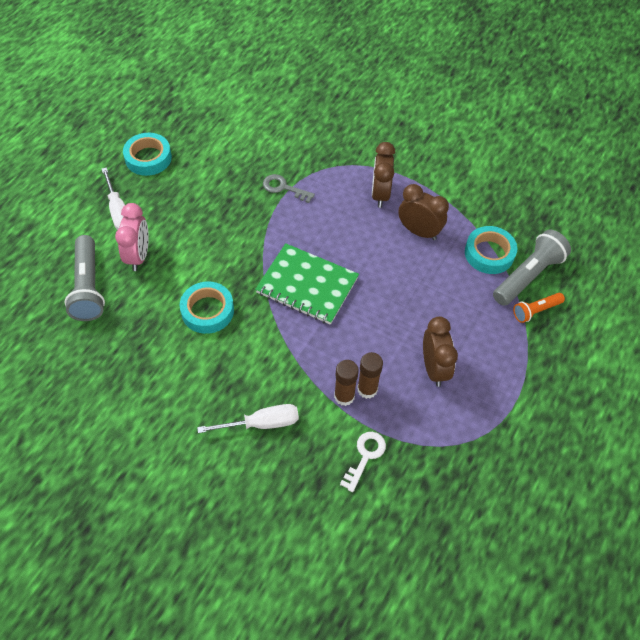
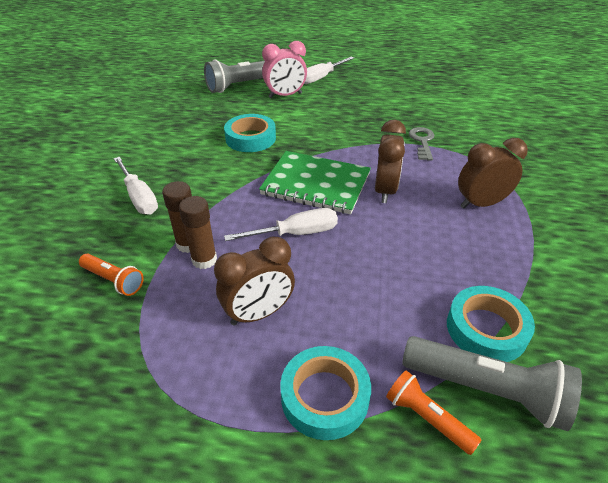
camera: 70 degrees right, 15 degrees down
(148, 158) = (385, 75): turquoise tape -> turquoise tape (325, 396)
(307, 285) = (316, 184): green notebook -> green notebook turned 75 degrees counterclockwise
(363, 320) = (296, 233): none -> white screwdriver
(365, 456) = (113, 280): white key -> orange flashlight
(419, 231) = (458, 248): brown clock -> brown clock (385, 191)

